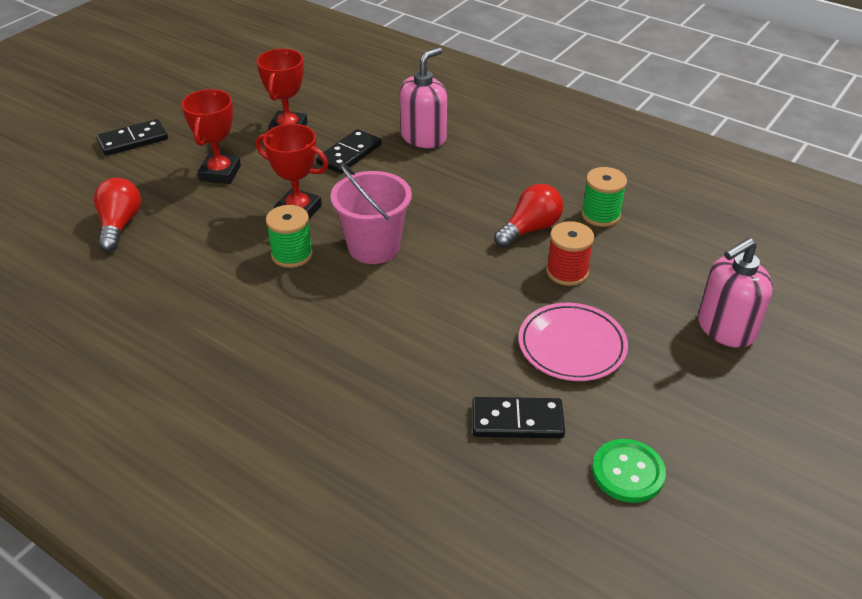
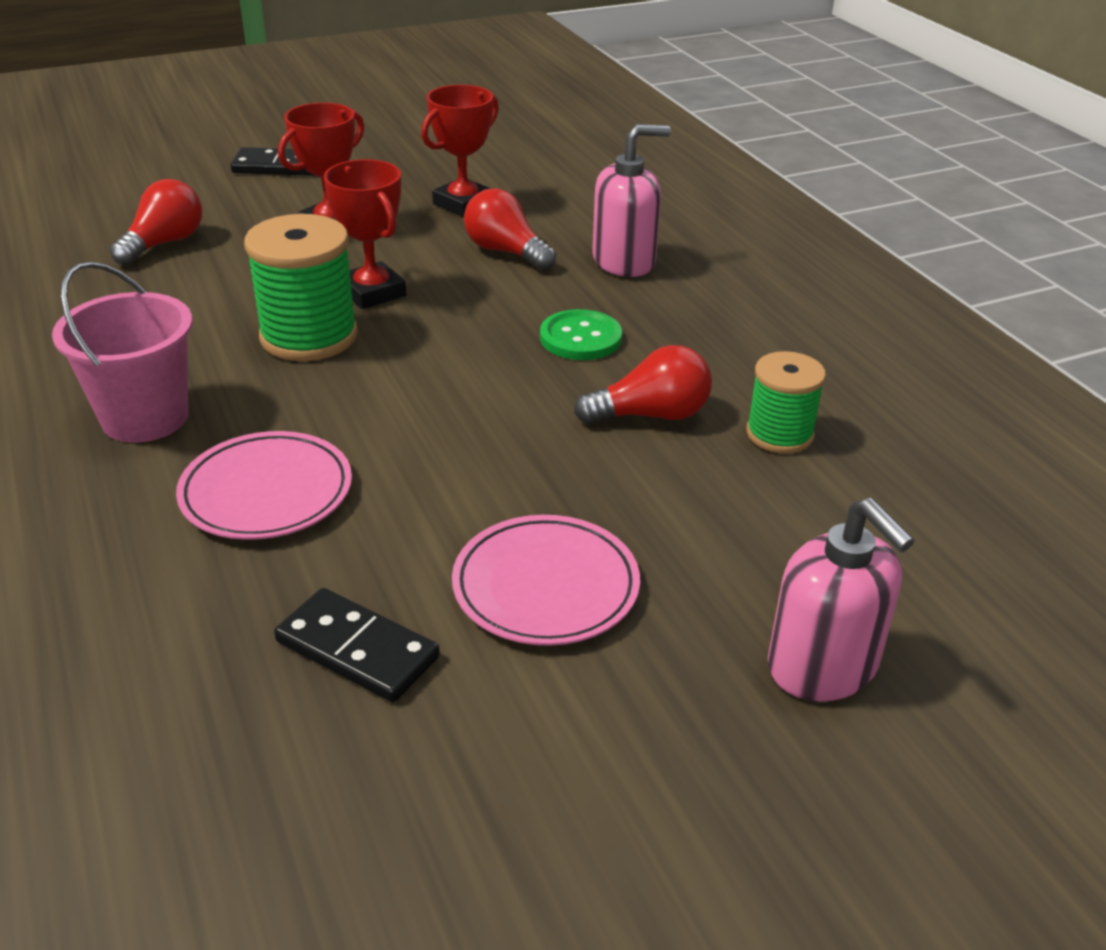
camera: 30 degrees right, 5 degrees down
(292, 254) = (309, 336): green spool -> green spool, size x1.60
(349, 154) = (505, 252): black domino -> red light bulb
(374, 247) = (416, 363): pink bucket -> pink bucket (145, 417)
(376, 360) = (266, 492): none -> pink plate
(567, 272) = (646, 488): red spool -> none
(628, 472) = (436, 799): green button -> green button (580, 338)
(725, 328) = (823, 667): pink soap dispenser -> pink soap dispenser turned 120 degrees counterclockwise

